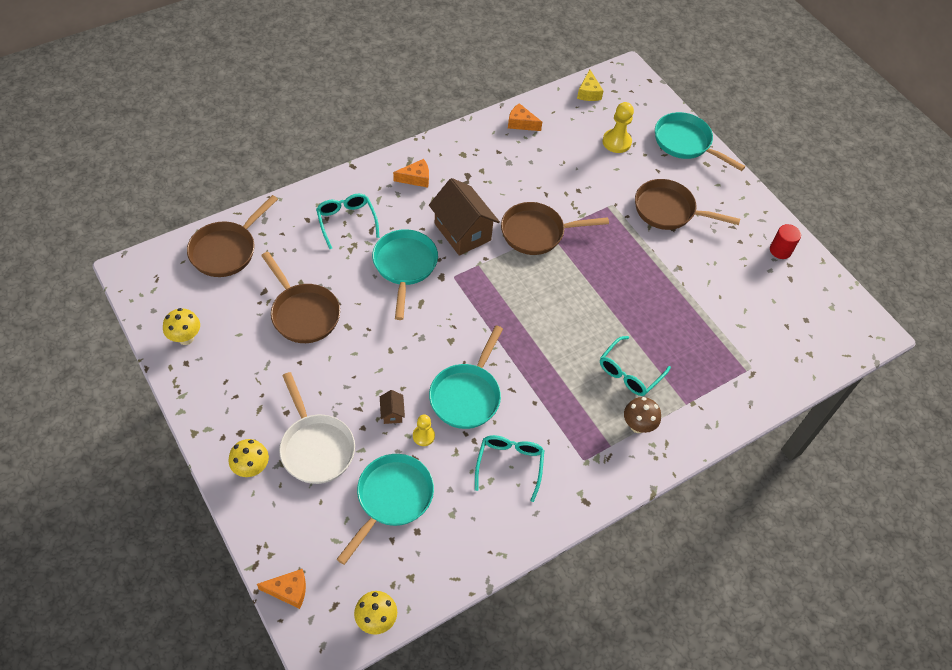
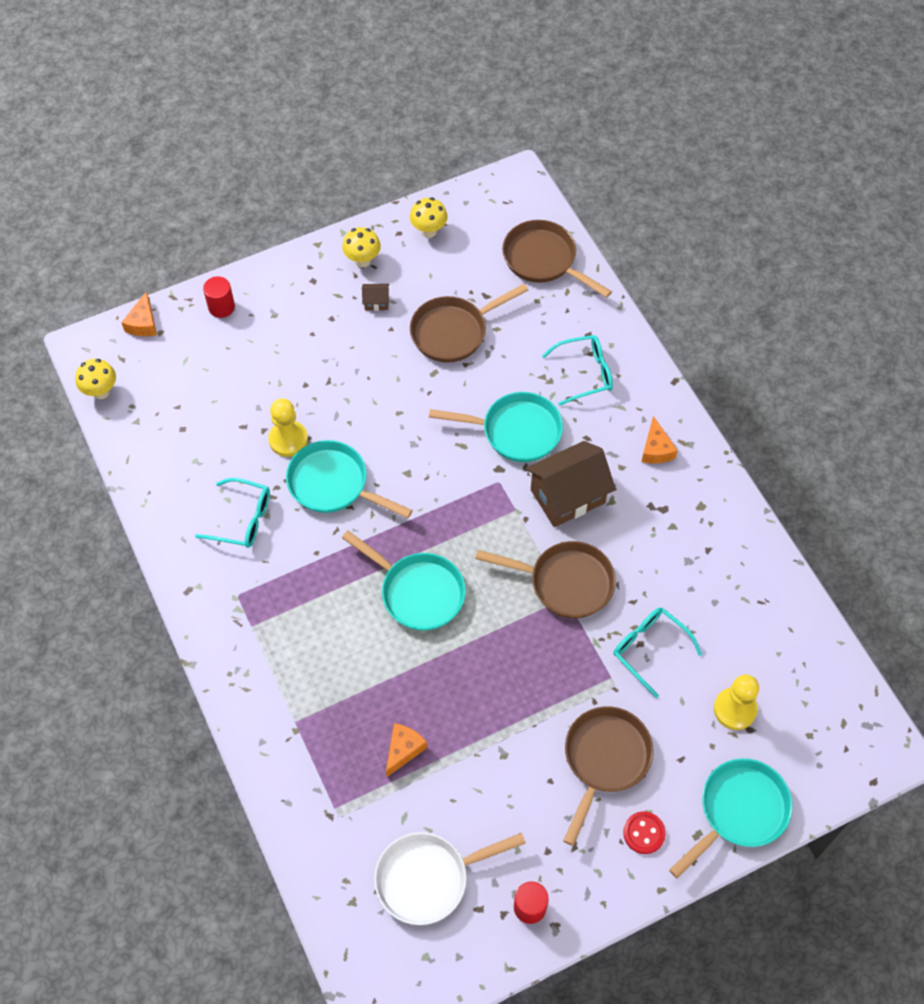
camera: 100 degrees right, 5 degrees up
(252, 469) = (272, 291): yellow mushroom -> yellow mushroom (362, 260)
(270, 514) = (221, 307): none -> red cylinder
(316, 447) = (287, 344): white pan -> white pan (428, 878)
(392, 413) = (319, 412): brown house -> brown house (376, 302)
(392, 498) = (221, 408): turquoise pan -> turquoise pan (418, 592)
(423, 436) = (288, 439): yellow pawn -> yellow pawn, size x1.62
(521, 123) = (764, 584): orange cheese -> orange cheese (403, 750)
(537, 233) = (565, 582): brown pan -> brown pan turned 105 degrees clockwise
(588, 92) = (835, 684): yellow cheese -> none
(629, 372) = (346, 663): turquoise glasses -> turquoise glasses (650, 650)
(637, 426) = (272, 660): brown mushroom -> none
(713, 190) = (644, 833): none -> red button

